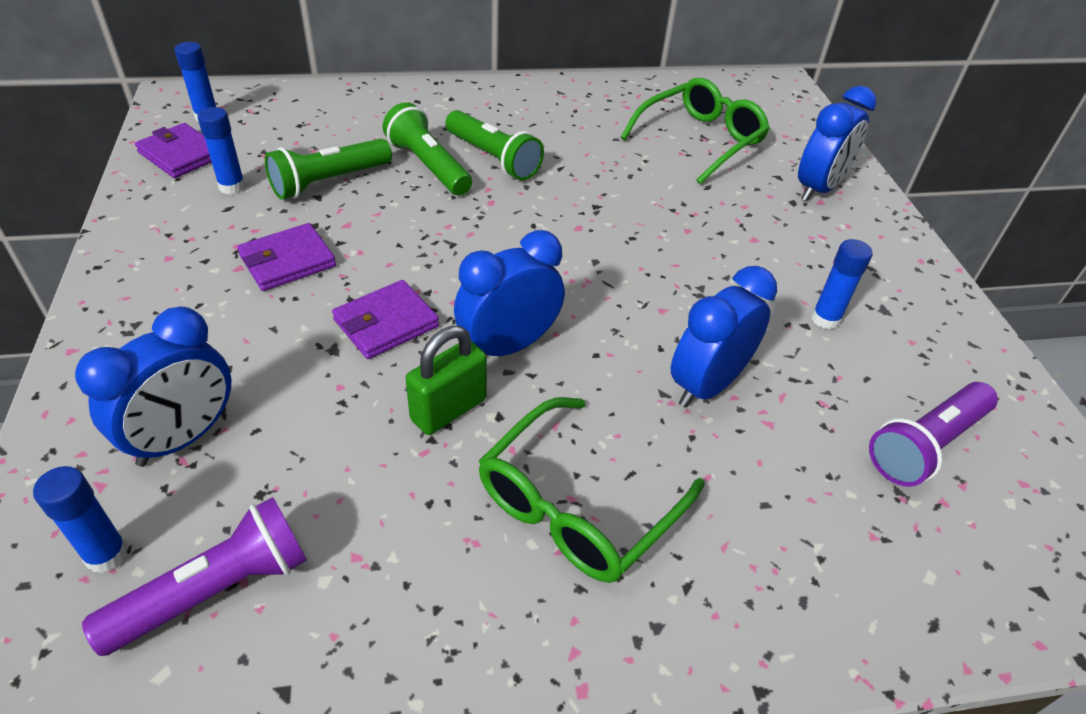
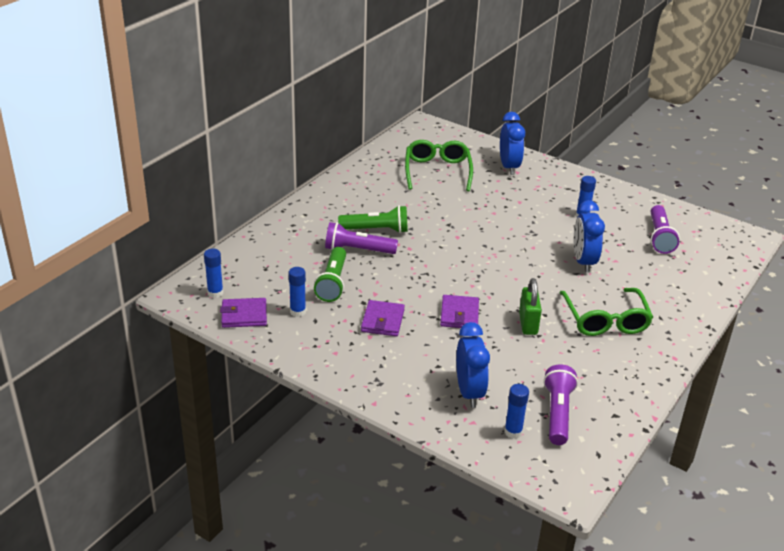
camera: 45 degrees left, 10 degrees down
(428, 166) = (357, 250): green flashlight -> purple flashlight
(508, 346) = (509, 293): blue clock -> none

